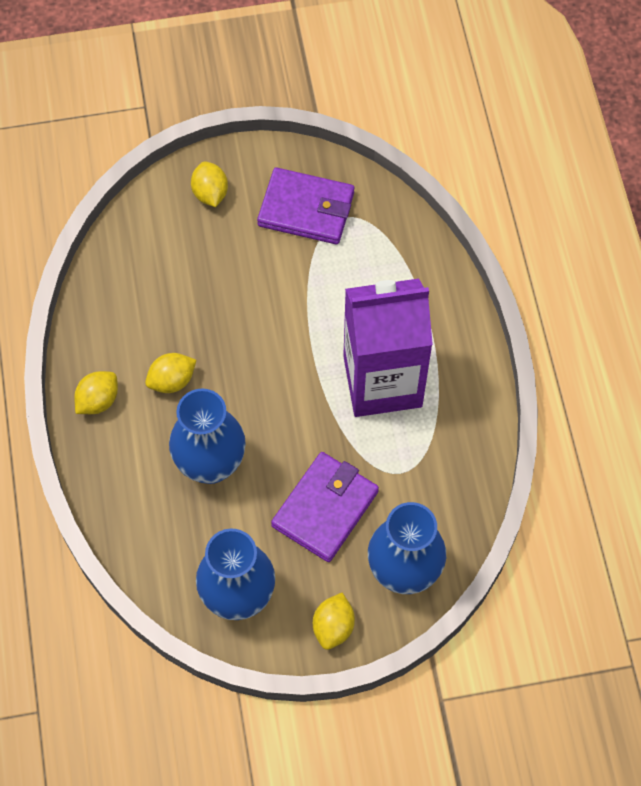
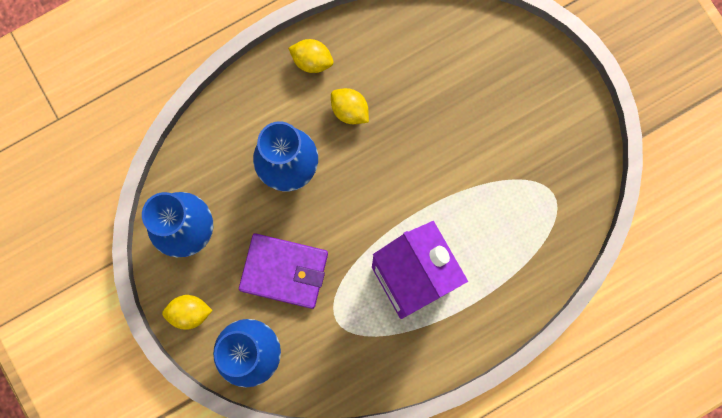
camera: 70 degrees right, 15 degrees up
(210, 193) = (530, 74): yellow lemon -> none
(306, 209) = (547, 158): purple wallet -> none

